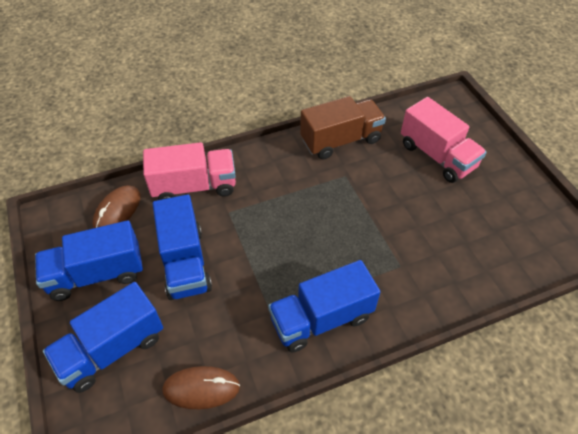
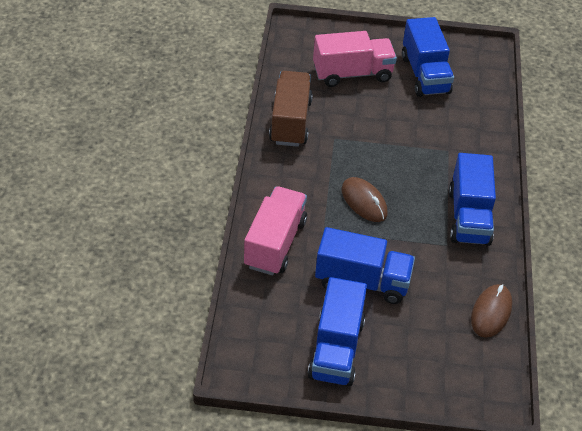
camera: 65 degrees left, 5 degrees down
(112, 349) = (424, 359): blue truck -> blue truck (425, 74)
(117, 211) = (267, 311): brown mouse -> brown mouse (364, 202)

